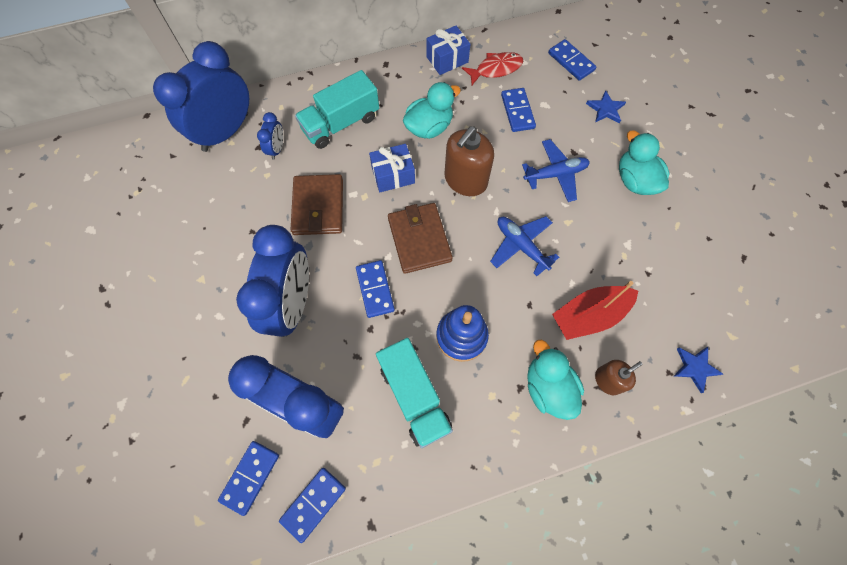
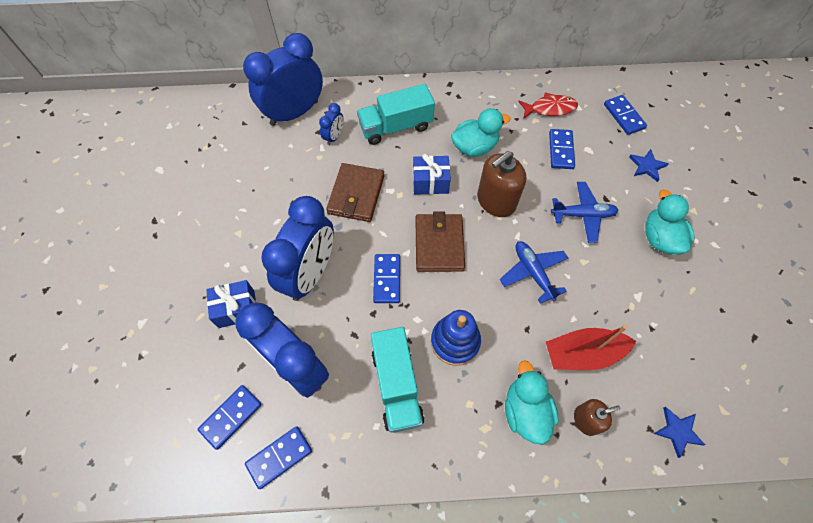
camera: 15 degrees right, 5 degrees down
(447, 59) = (507, 91): blue gift -> blue gift (236, 309)

